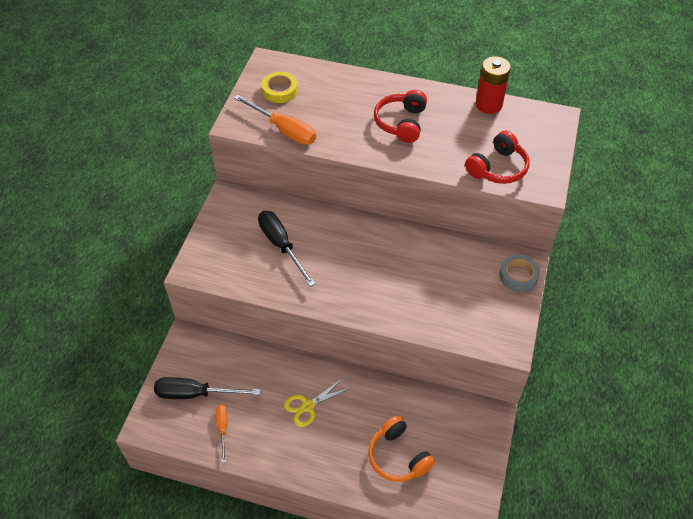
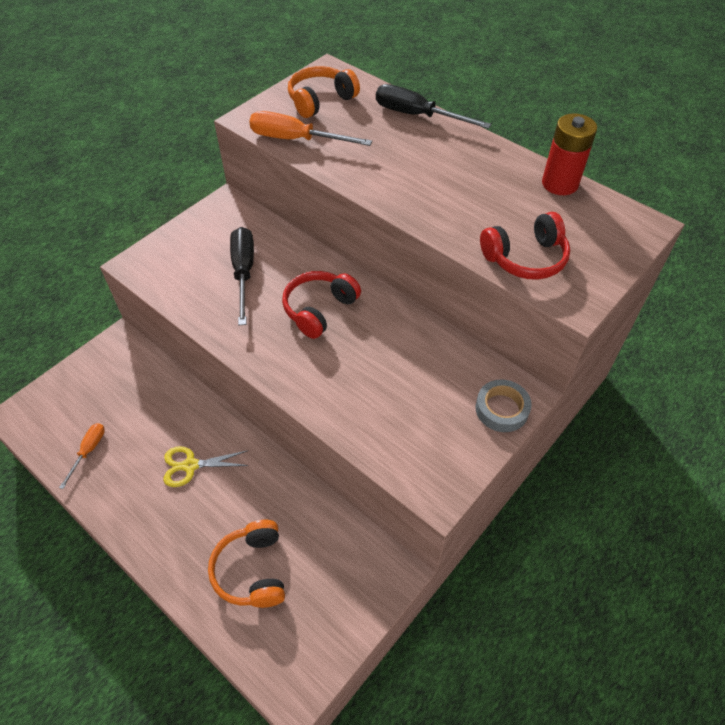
camera: 25 degrees right, 0 degrees up
(195, 393) = (88, 402): black screwdriver -> black screwdriver (417, 115)
(280, 91) = (321, 100): yellow tape -> orange headphones
(284, 130) = (296, 140): orange screwdriver -> orange screwdriver turned 135 degrees clockwise
(401, 123) = (436, 172): red headphones -> red headphones (319, 309)

